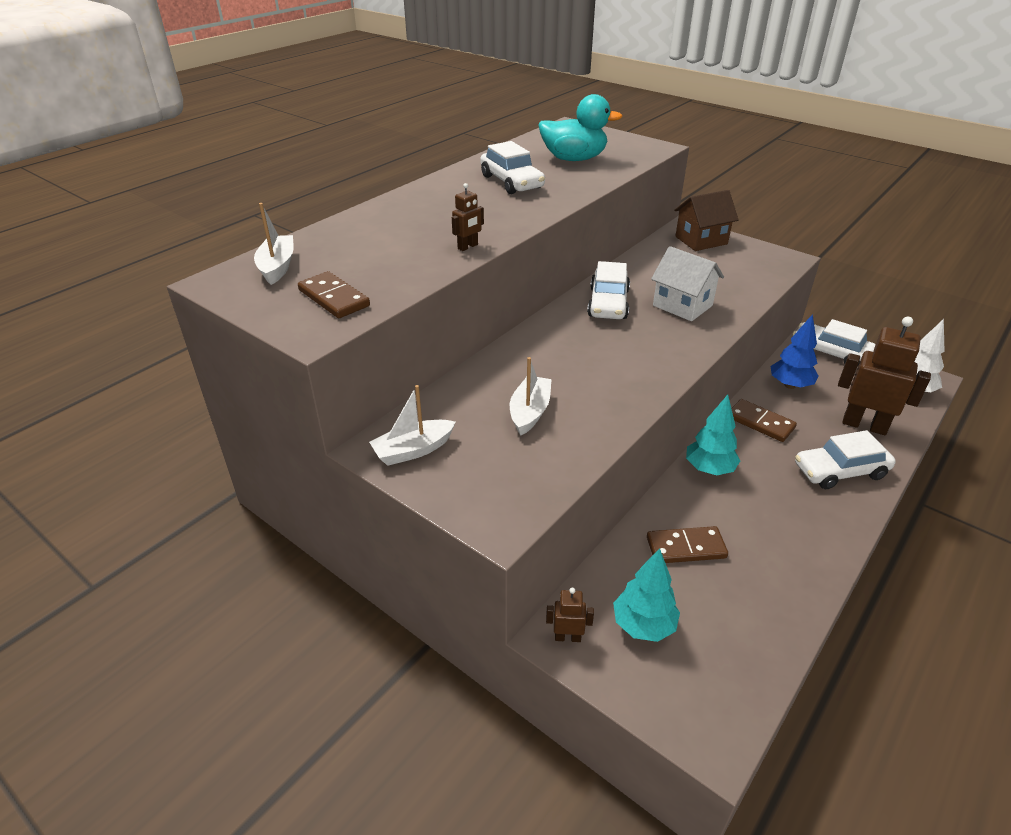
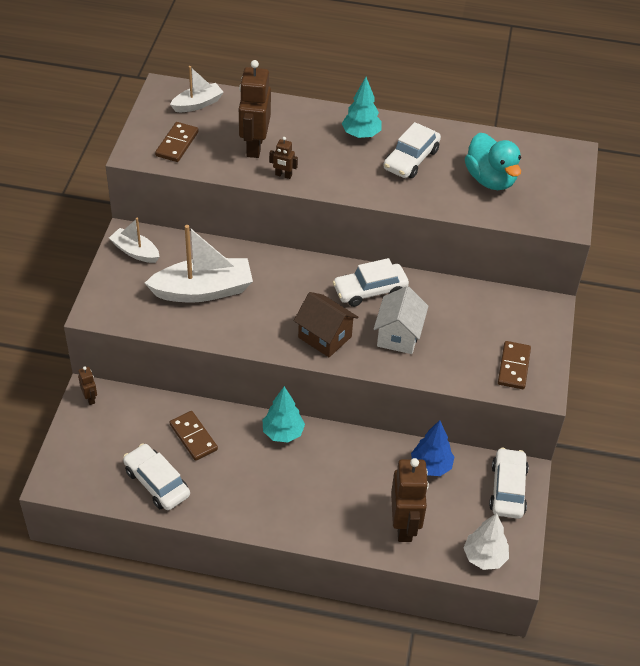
camera: 60 degrees right, 10 degrees up
(399, 251) = (254, 146): none -> brown robot
(530, 412) = (203, 290): white boat -> white boat, size x1.78
(643, 625) = (116, 431): turquoise tree -> turquoise tree (361, 135)
(701, 240) = (531, 323): brown house -> brown house (325, 337)
(760, 423) = (362, 454): brown domino -> brown domino (513, 367)
(840, 471) = (330, 515): white car -> white car (157, 483)

